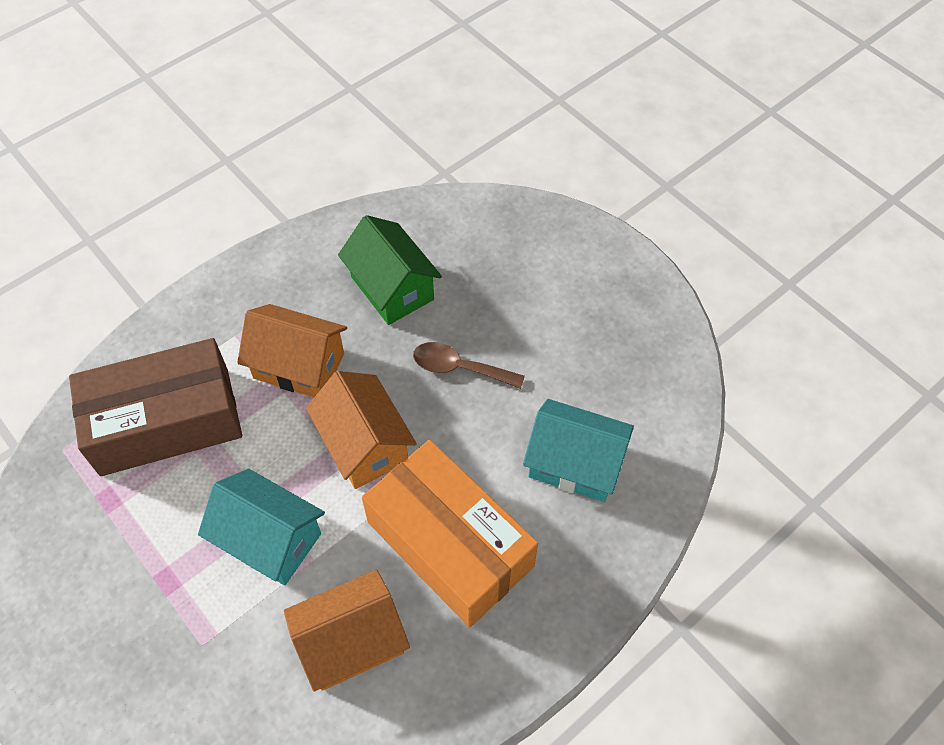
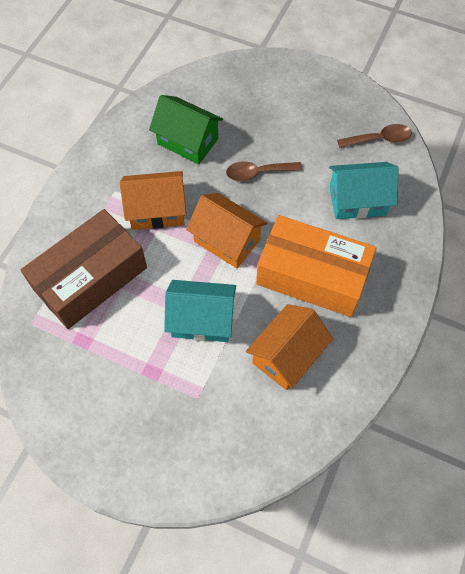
camera: 25 degrees left, 5 degrees up
(656, 387) = (379, 139): none -> brown spoon

